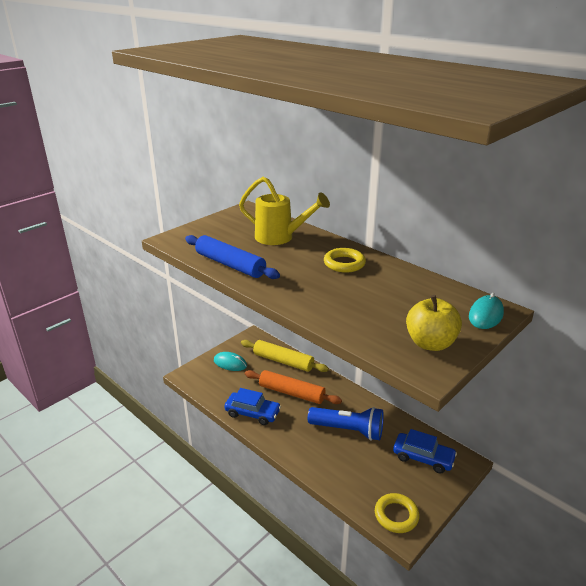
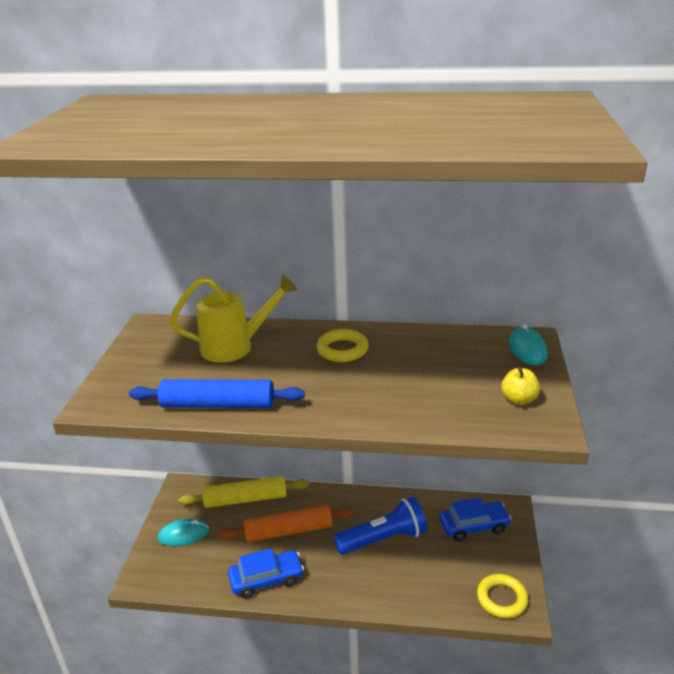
camera: 35 degrees left, 0 degrees up
(430, 343) = (519, 399): yellow apple -> yellow apple, size x0.63

